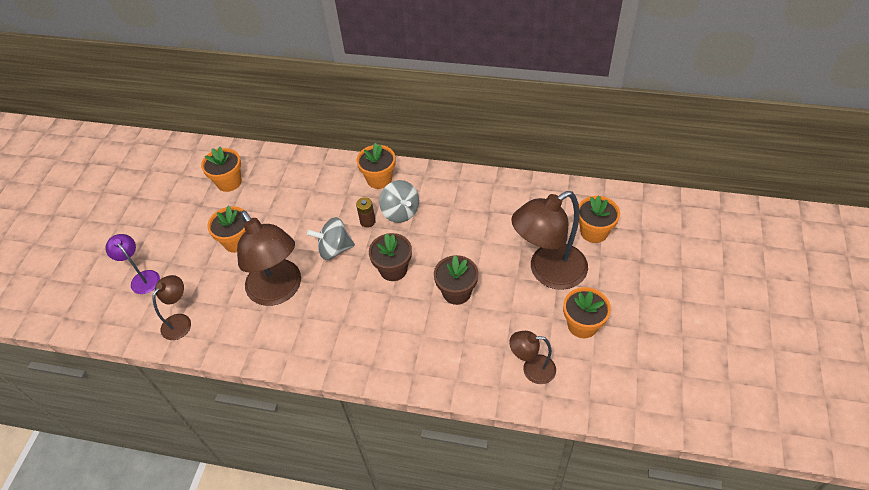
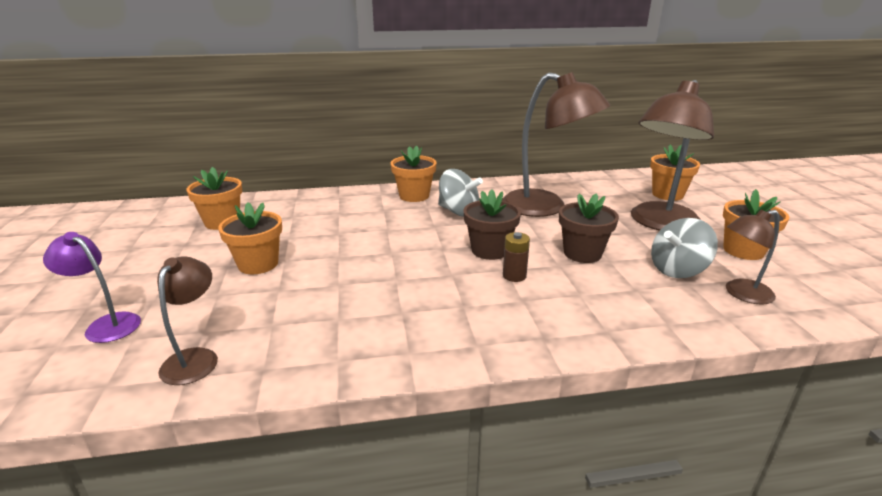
camera: 25 degrees left, 25 degrees down
(279, 291) = (349, 295): brown lamp -> brown lamp (546, 207)
(334, 249) = (401, 248): grey spinning top -> grey spinning top (678, 270)
(367, 221) = (425, 223): brown battery -> brown battery (514, 276)

